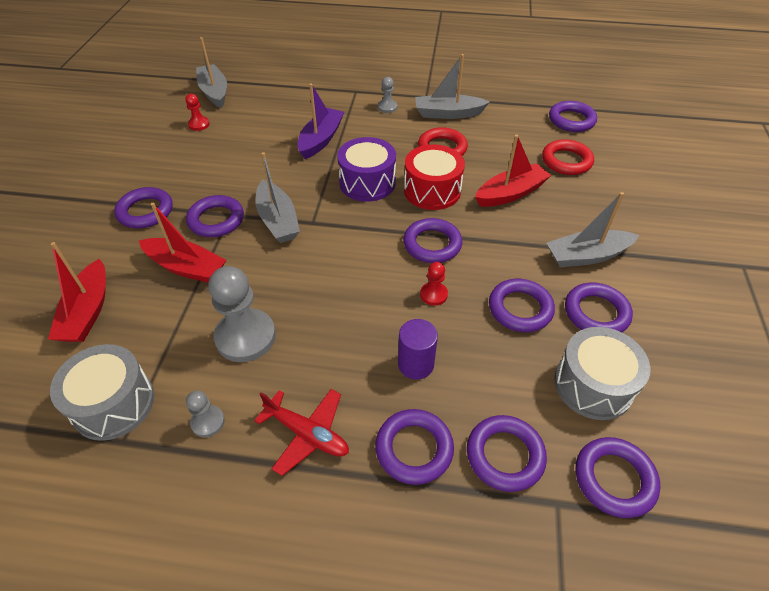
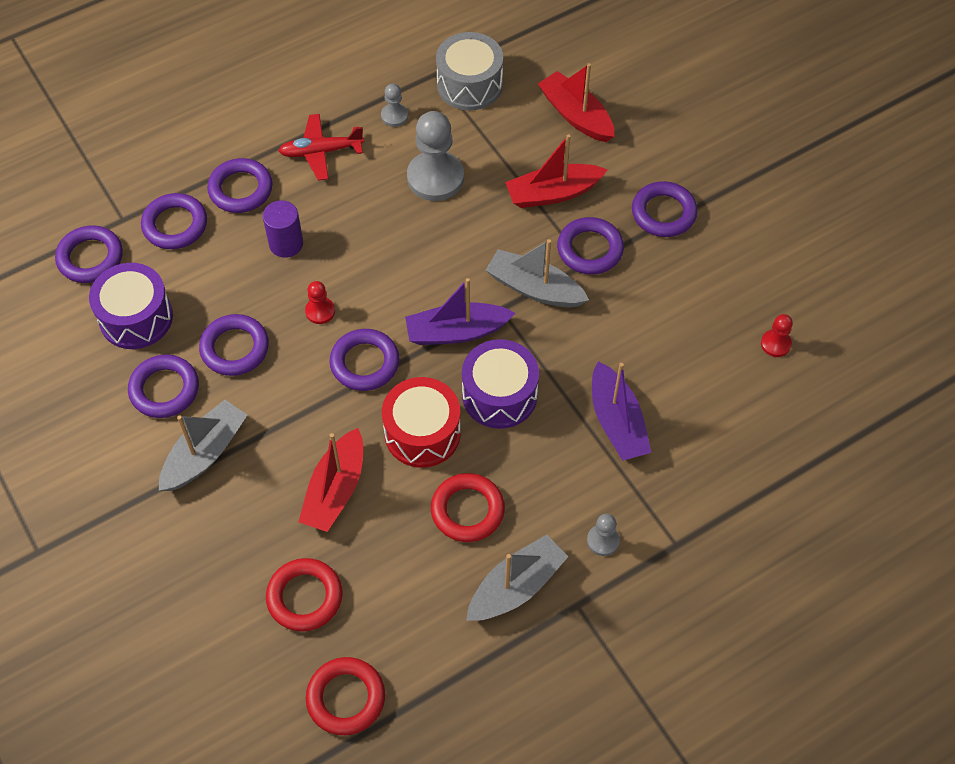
camera: 140 degrees right, 10 degrees up
(214, 92) = (837, 406): grey boat -> none
(354, 226) = (456, 332): none -> purple boat
(571, 120) = (346, 698): purple ring -> red ring
(593, 385) = (136, 318): grey drum -> purple drum

